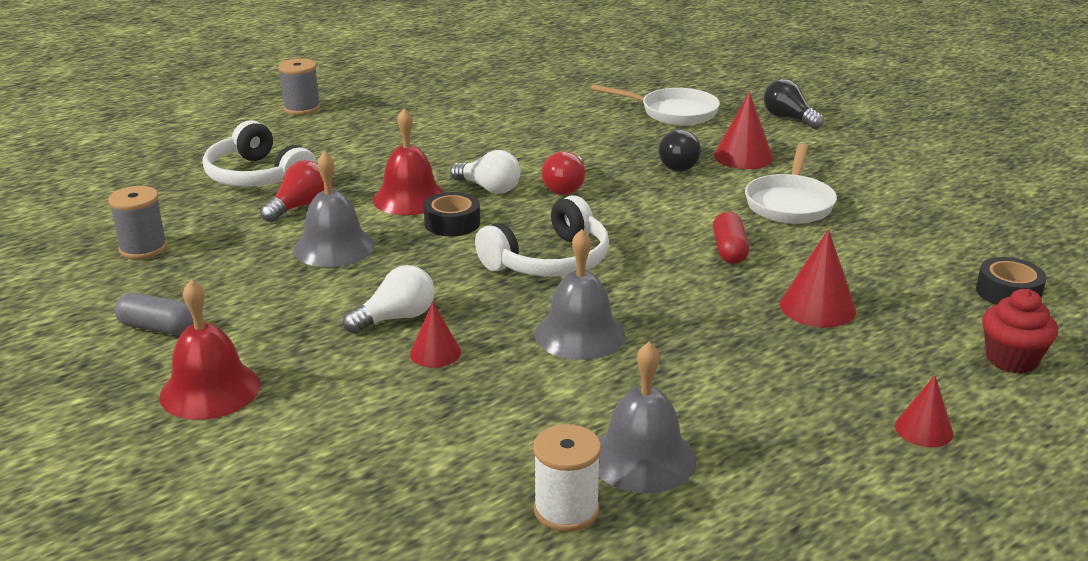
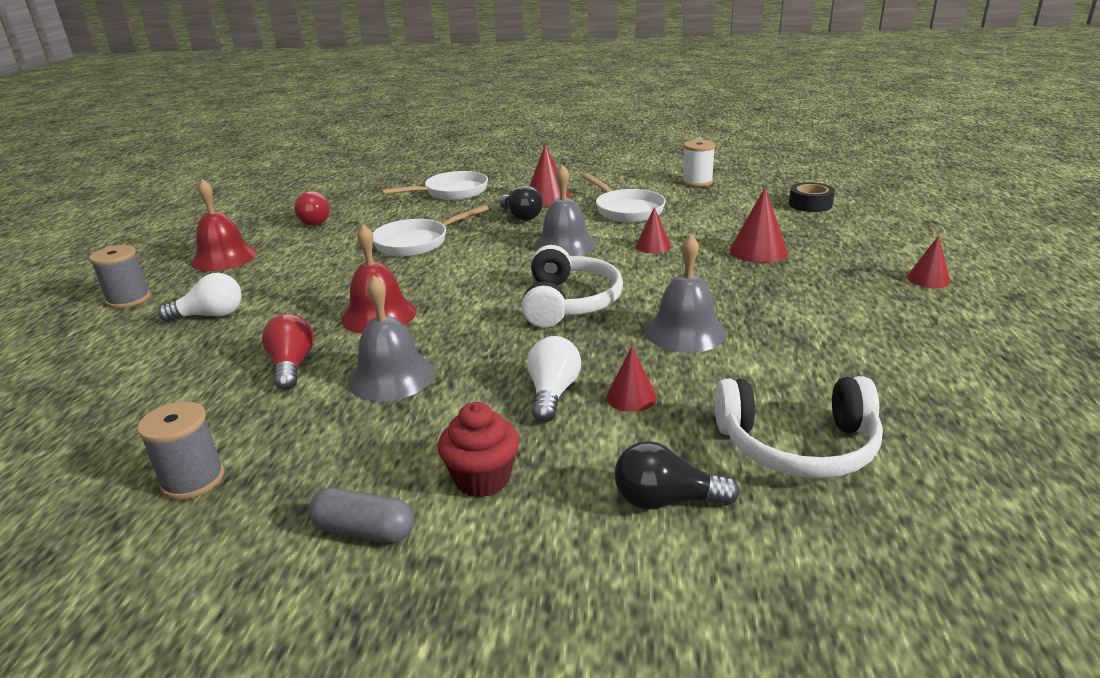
camera: 45 degrees left, 0 degrees up
(158, 328) = (364, 530): grey capsule -> grey capsule turned 45 degrees clockwise
(210, 390) = (530, 541): red bell -> red bell (224, 257)
(258, 177) = (196, 364): white headphones -> white headphones (798, 446)
(452, 223) = (450, 314): black tape -> none
(489, 188) = (427, 282): white light bulb -> white light bulb (210, 315)
(549, 150) = (417, 242): none -> white pan
(566, 187) = (480, 258): red light bulb -> red light bulb (312, 221)
(566, 510) = (915, 429): white spool -> white spool (697, 182)
(642, 458) = (874, 373): grey bell -> grey bell (565, 245)
(729, 250) = (653, 246): red capsule -> red cone
(789, 118) = (527, 171): black light bulb -> black light bulb (665, 500)
(1011, 359) = (879, 231): red cupcake -> red cupcake (482, 479)

